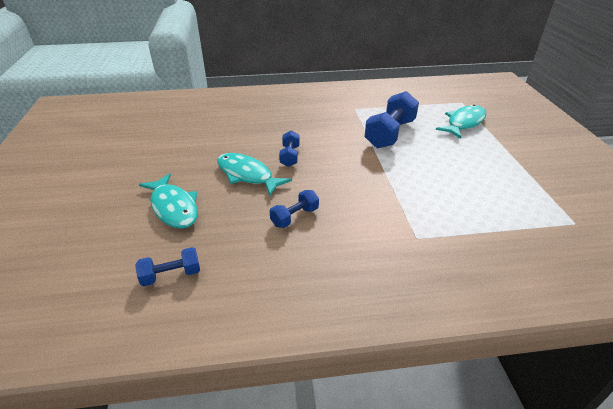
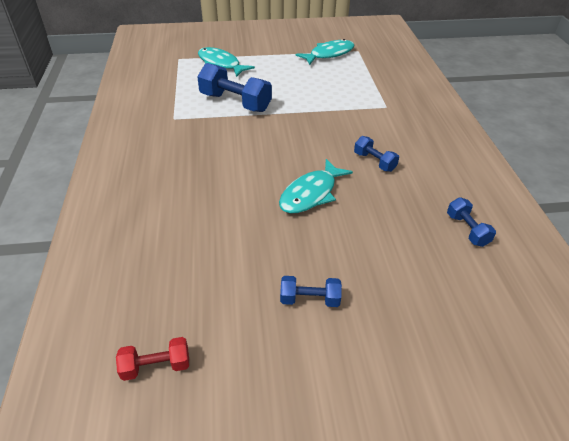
camera: 90 degrees left, 5 degrees up
(113, 123) = (156, 366): none -> red dumbbell
(173, 207) = (375, 244): turquoise fish -> turquoise fish (329, 54)
(290, 156) = (274, 165): blue dumbbell -> blue dumbbell (310, 299)

